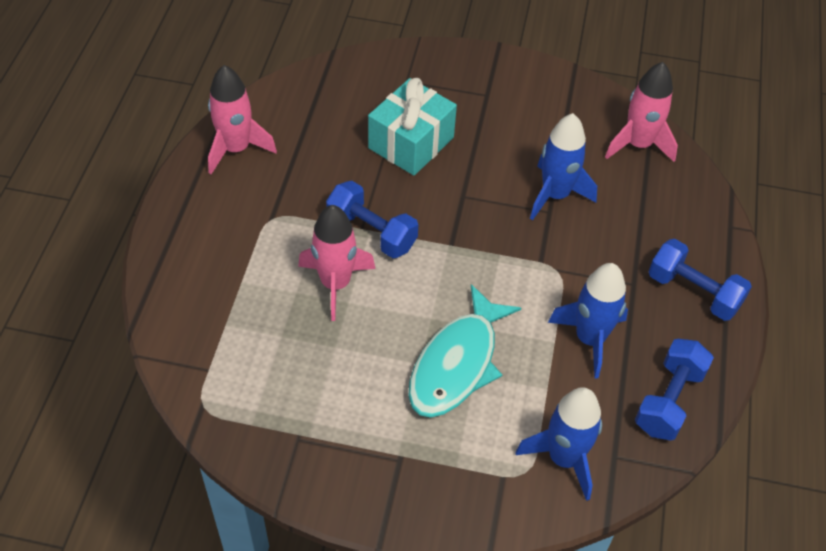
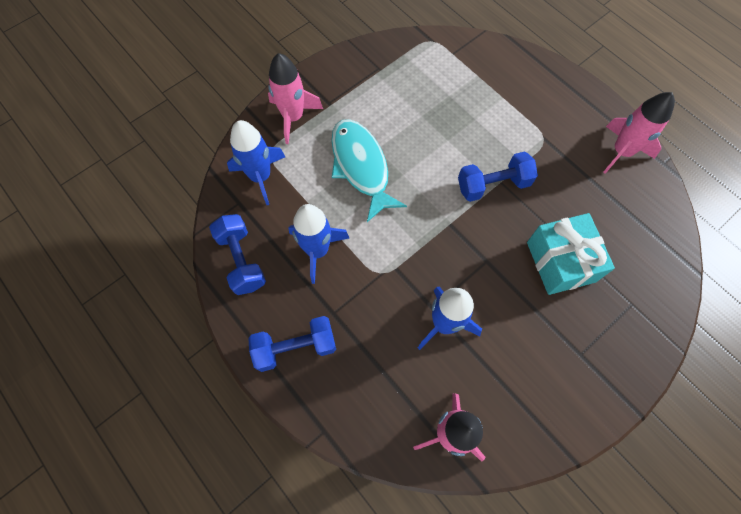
camera: 130 degrees right, 15 degrees up
(335, 284) = (466, 141): pink rocket -> pink rocket (293, 117)

